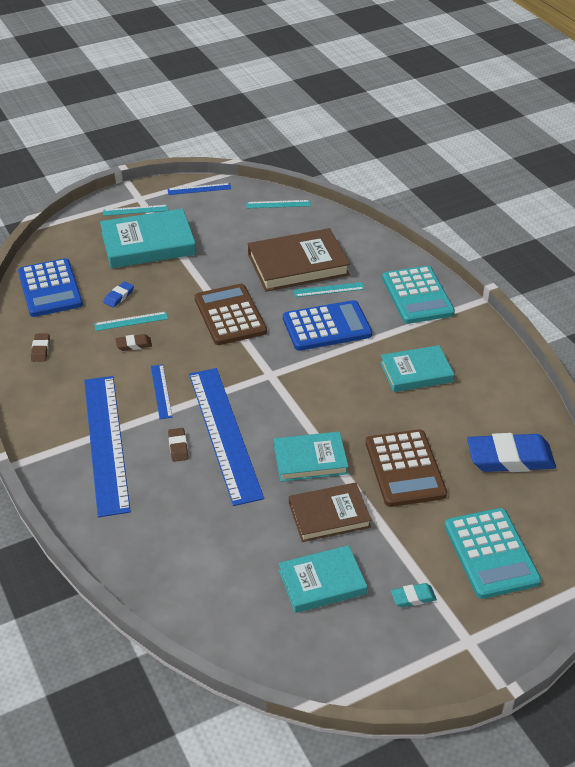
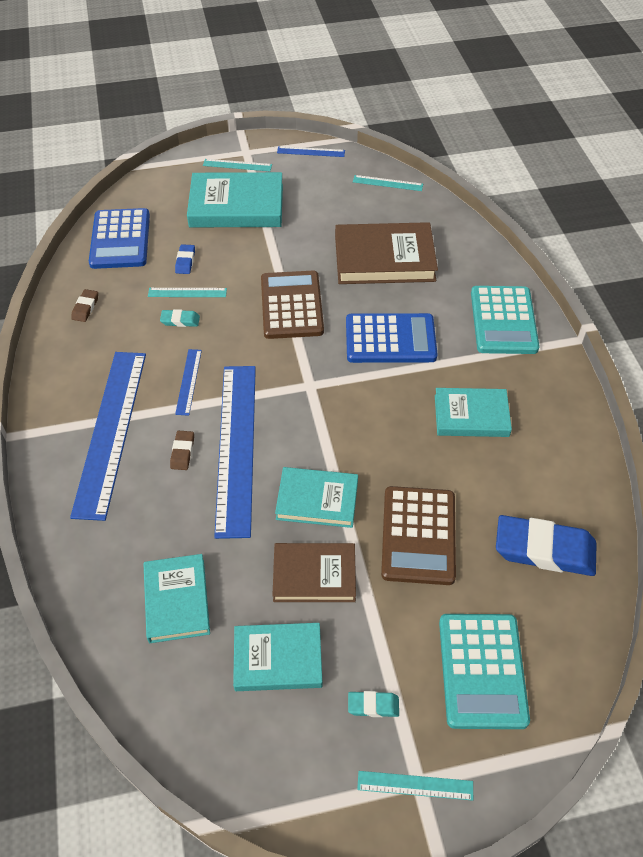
camera: 15 degrees right, 10 degrees up
(119, 296) = (185, 261): blue eraser -> blue eraser turned 45 degrees counterclockwise
(134, 345) = (180, 320): brown eraser -> turquoise eraser
(219, 558) = (177, 600): none -> turquoise book
(329, 289) = (407, 294): turquoise ruler -> turquoise ruler (415, 785)

